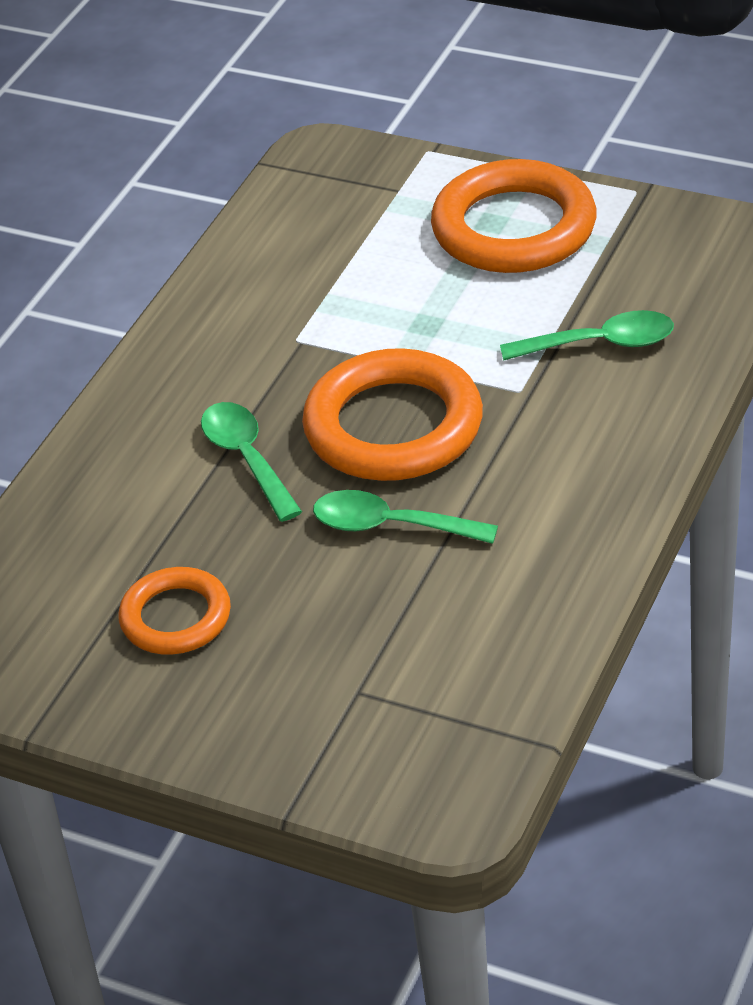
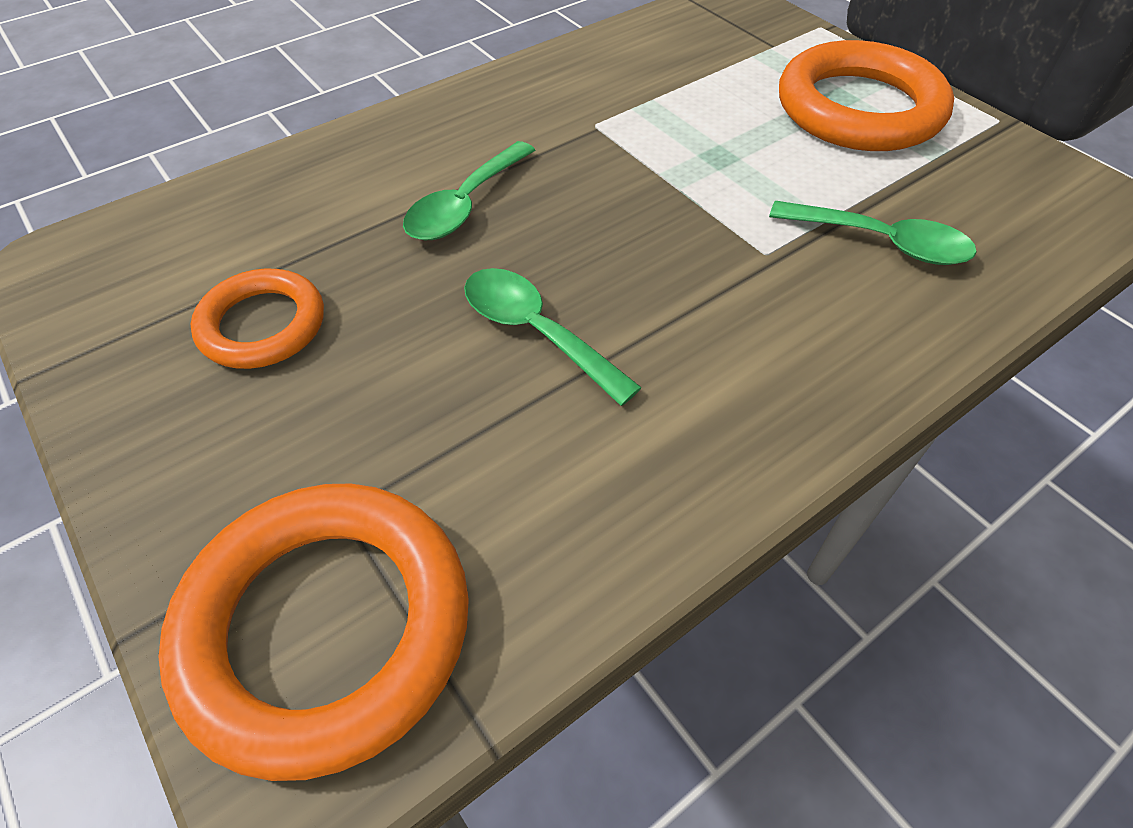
camera: 25 degrees right, 10 degrees up
(247, 459) = (465, 205): green spoon -> green spoon turned 150 degrees counterclockwise
(393, 426) = (618, 234): orange ring -> orange ring (326, 627)

